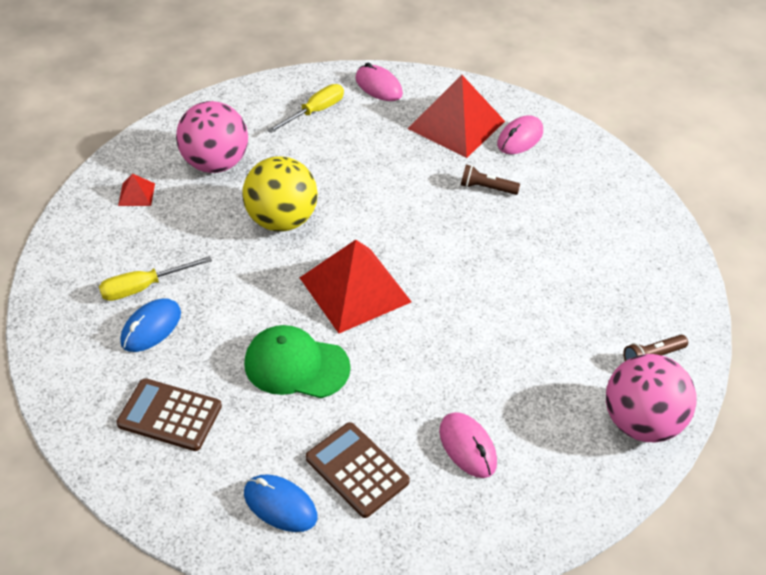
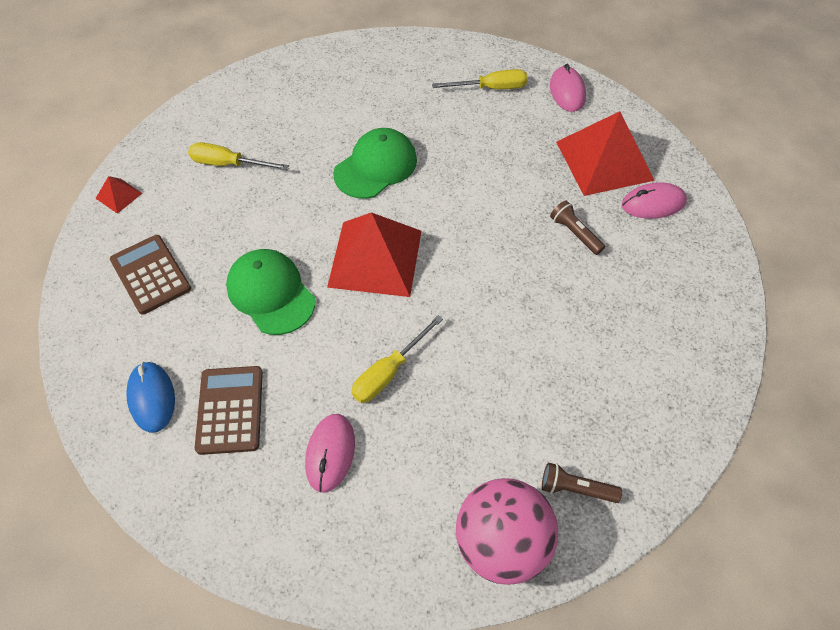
camera: 40 degrees right, 10 degrees up
(136, 194) = (293, 88): red pyramid -> red pyramid (119, 195)
(151, 328) = (203, 199): blue mouse -> none
(215, 164) = (372, 93): pink ball -> none
(281, 220) = (376, 166): yellow ball -> green cap
(451, 364) = (388, 372): none -> yellow screwdriver

